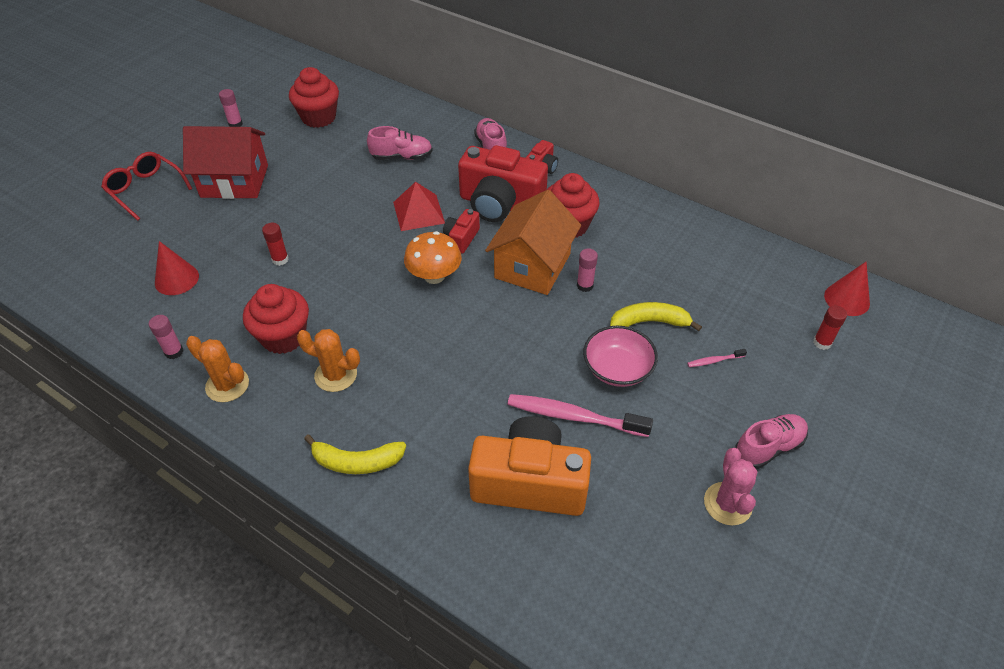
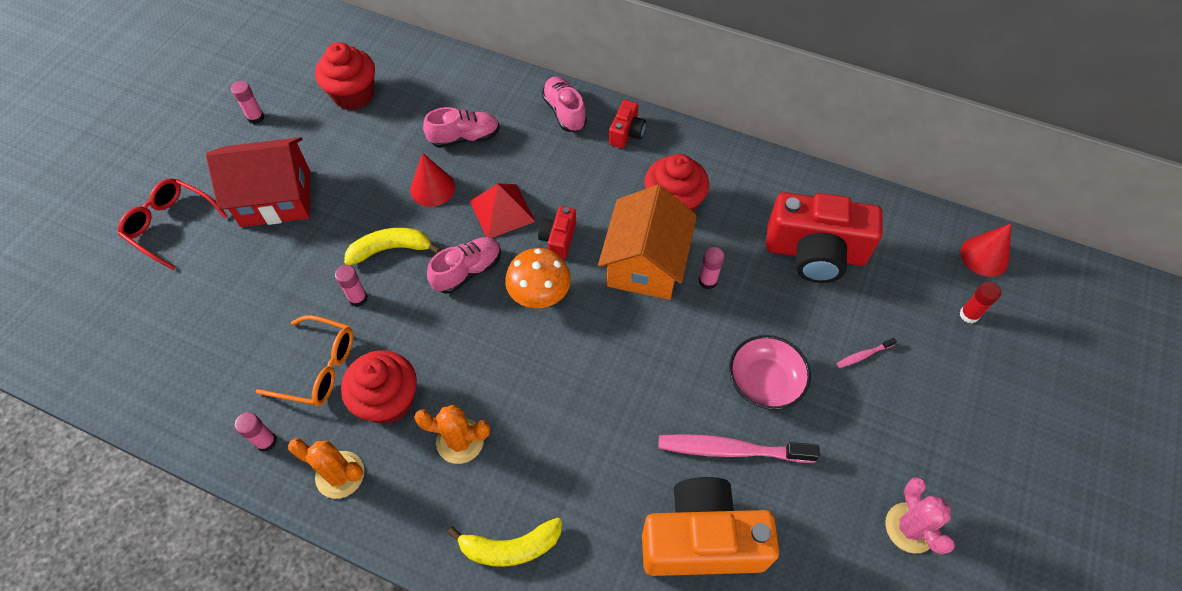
camera: 10 degrees left, 10 degrees up
(176, 279) = (243, 343): red cone -> red cone (432, 188)
(232, 305) = (318, 368): none -> orange glasses
(280, 259) = (358, 298): red glue stick -> pink glue stick
(500, 204) = (591, 187): red camera -> red camera (815, 253)
(649, 322) = (786, 317): yellow banana -> yellow banana (391, 249)
(768, 447) = (938, 453): pink shoe -> pink shoe (467, 271)

